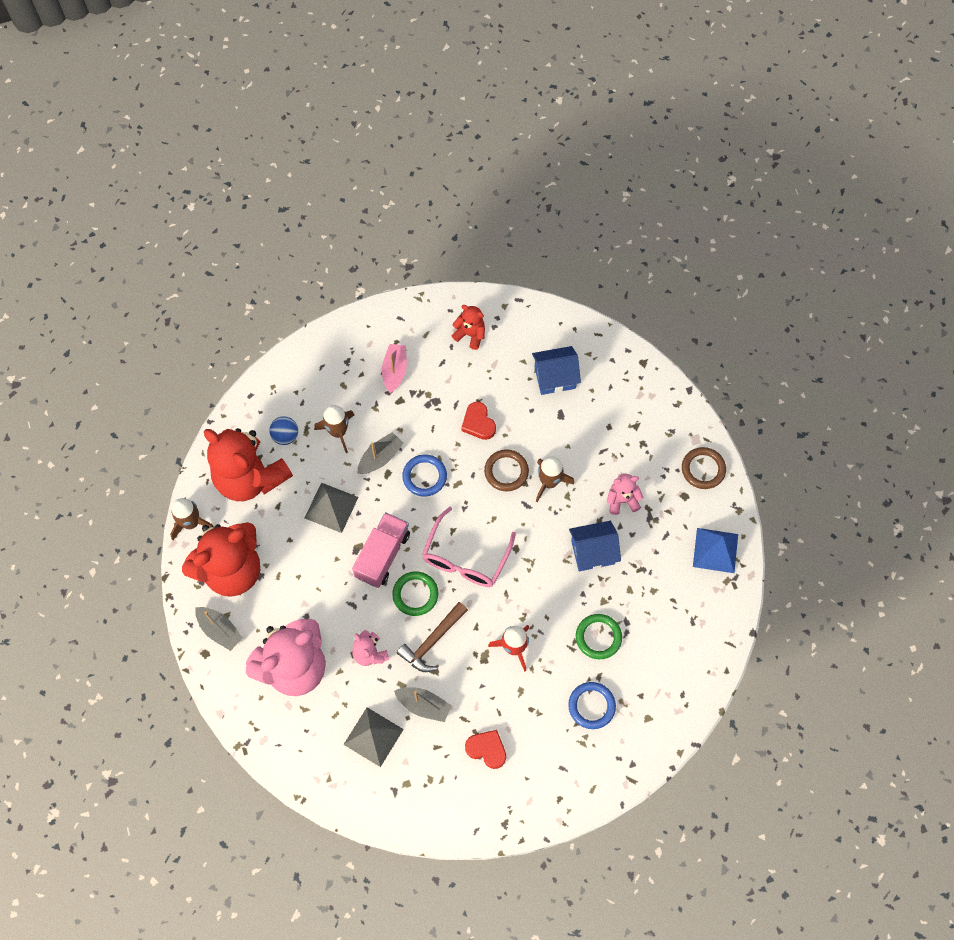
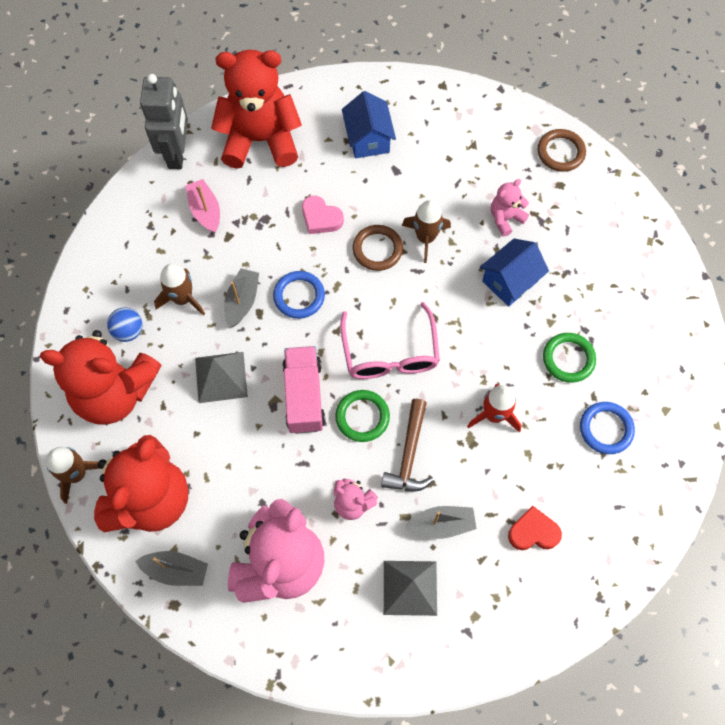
camera: 30 degrees left, 0 degrees up
(400, 312) = (177, 153): none -> grey robot
(470, 334) = (260, 140): red teddy bear -> red teddy bear, size x2.20
(478, 423) = (321, 218): red heart -> pink heart
(555, 377) = (368, 139): blue house -> blue house turned 60 degrees counterclockwise
(715, 550) = (621, 219): blue pyramid -> none

